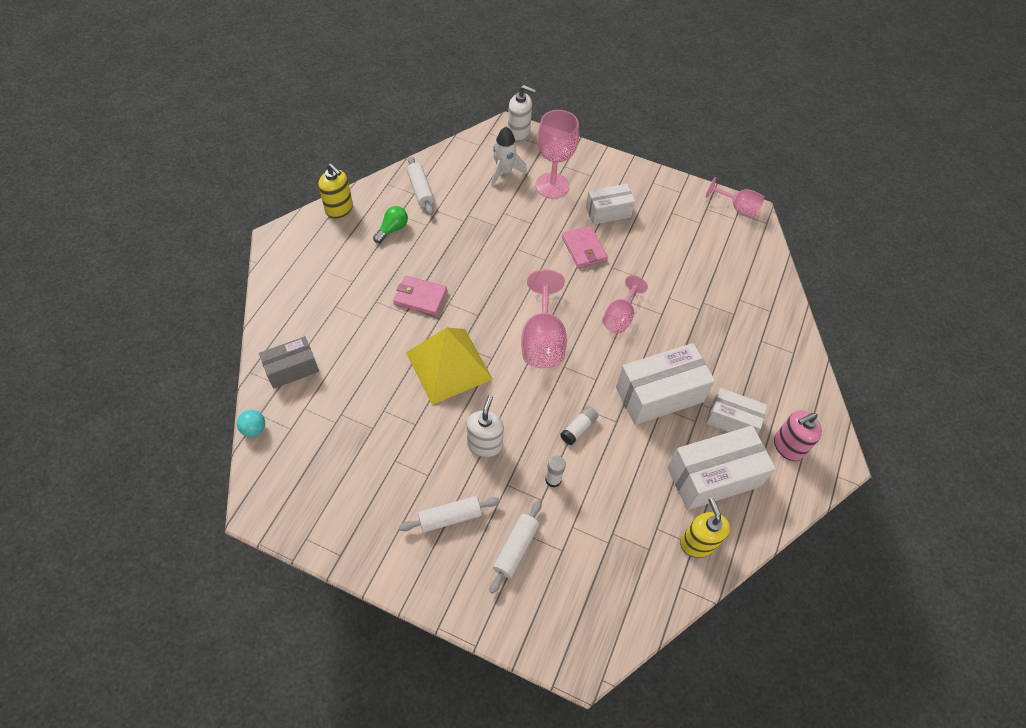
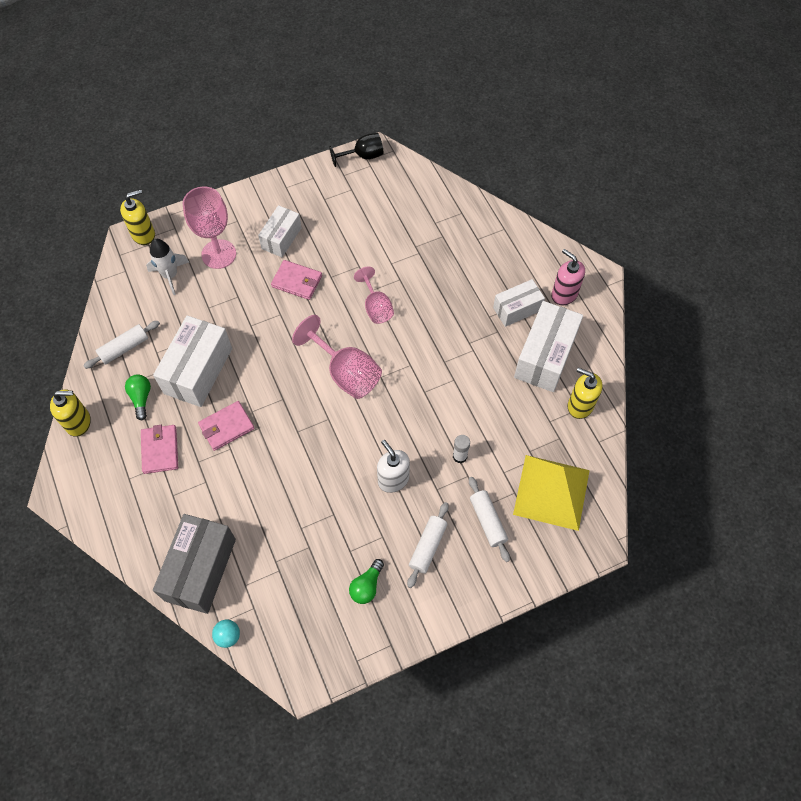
camera: 45 degrees left, 5 degrees up
(292, 369) = (200, 569): grey box -> grey box, size x1.63
(363, 271) = (160, 450): none -> pink wallet
(375, 496) = (367, 586): none -> green light bulb
(421, 190) = (124, 348): white rolling pin -> white rolling pin turned 60 degrees counterclockwise
(449, 365) = (306, 453): yellow pyramid -> yellow pyramid (551, 492)
(519, 133) = (143, 234): white soap dispenser -> yellow soap dispenser
(578, 428) = (437, 408): white glue stick -> none
(659, 394) = (458, 336): white box -> white box (198, 371)
(737, 208) = (363, 156): pink goblet -> black goblet
(787, 446) = (564, 294): pink soap dispenser -> pink soap dispenser turned 120 degrees clockwise

